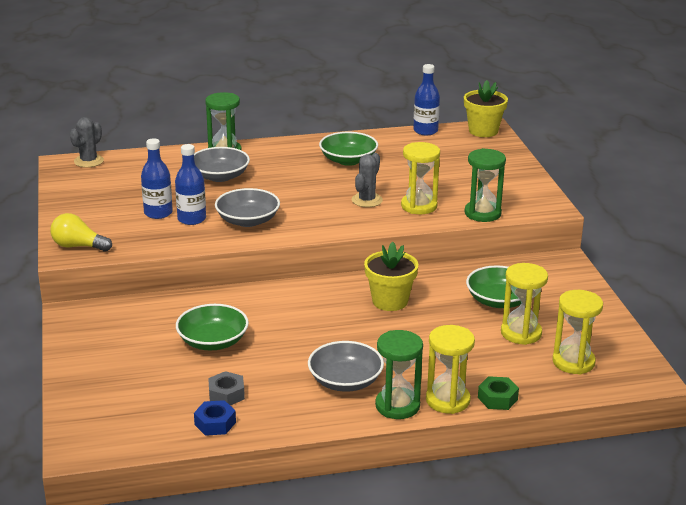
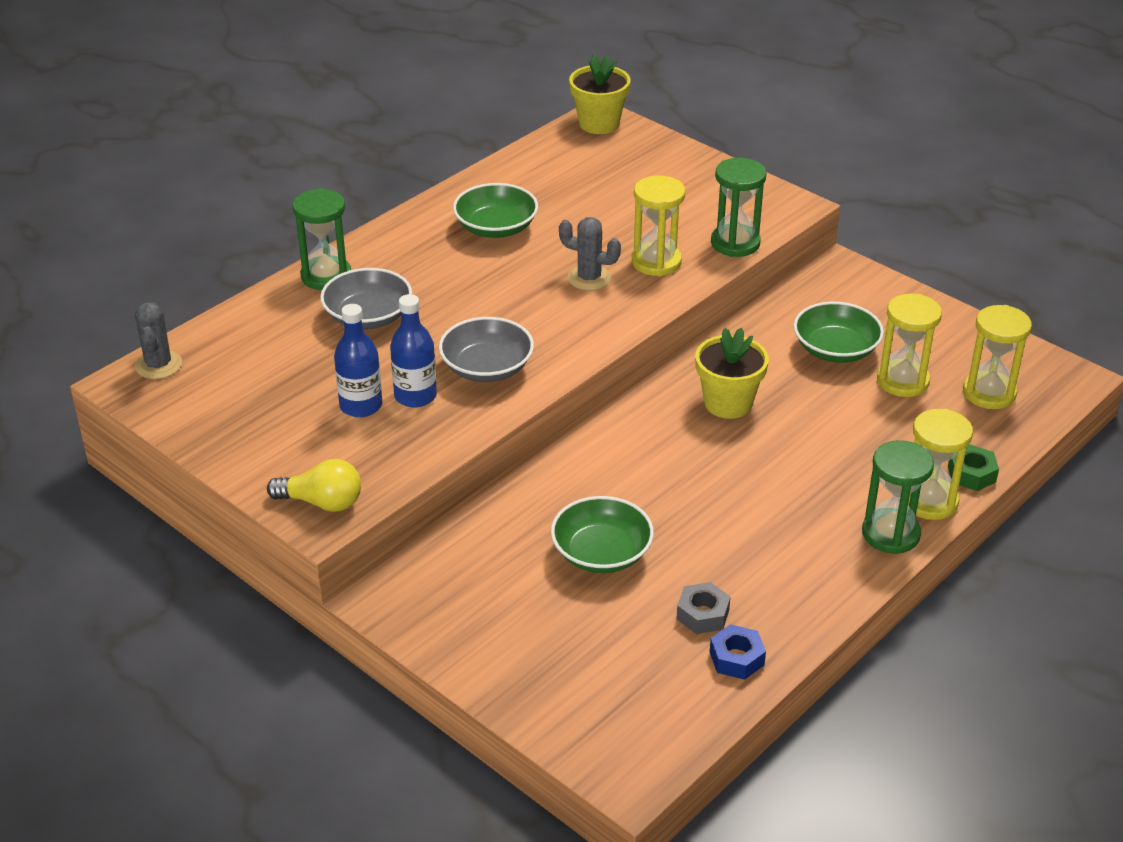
camera: 35 degrees left, 10 degrees up
(78, 246) = (322, 502): yellow light bulb -> yellow light bulb turned 150 degrees counterclockwise
(345, 381) = (804, 530): grey bowl -> none
(367, 200) = (589, 278): grey cactus -> grey cactus turned 60 degrees counterclockwise
(425, 131) = (533, 148): blue bottle -> none

